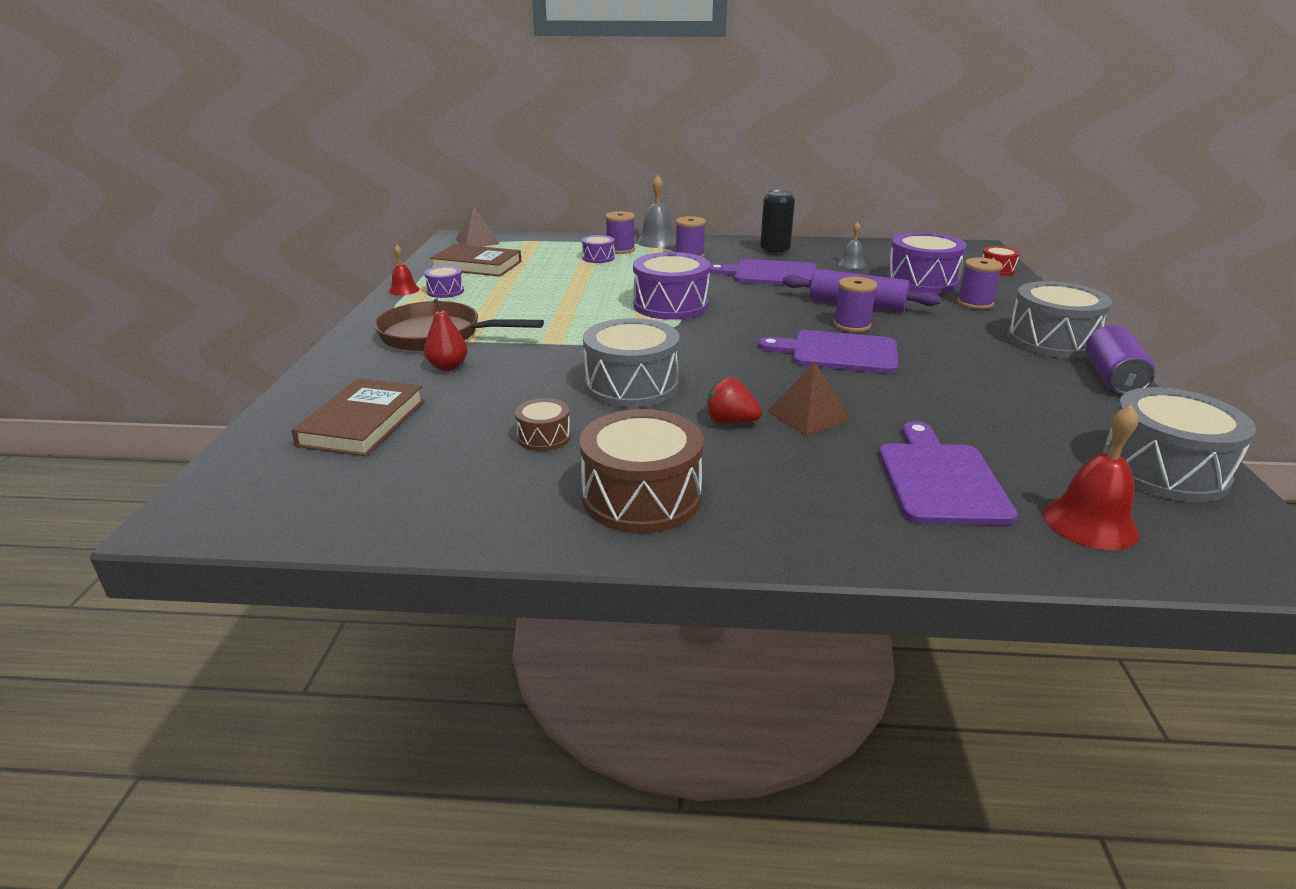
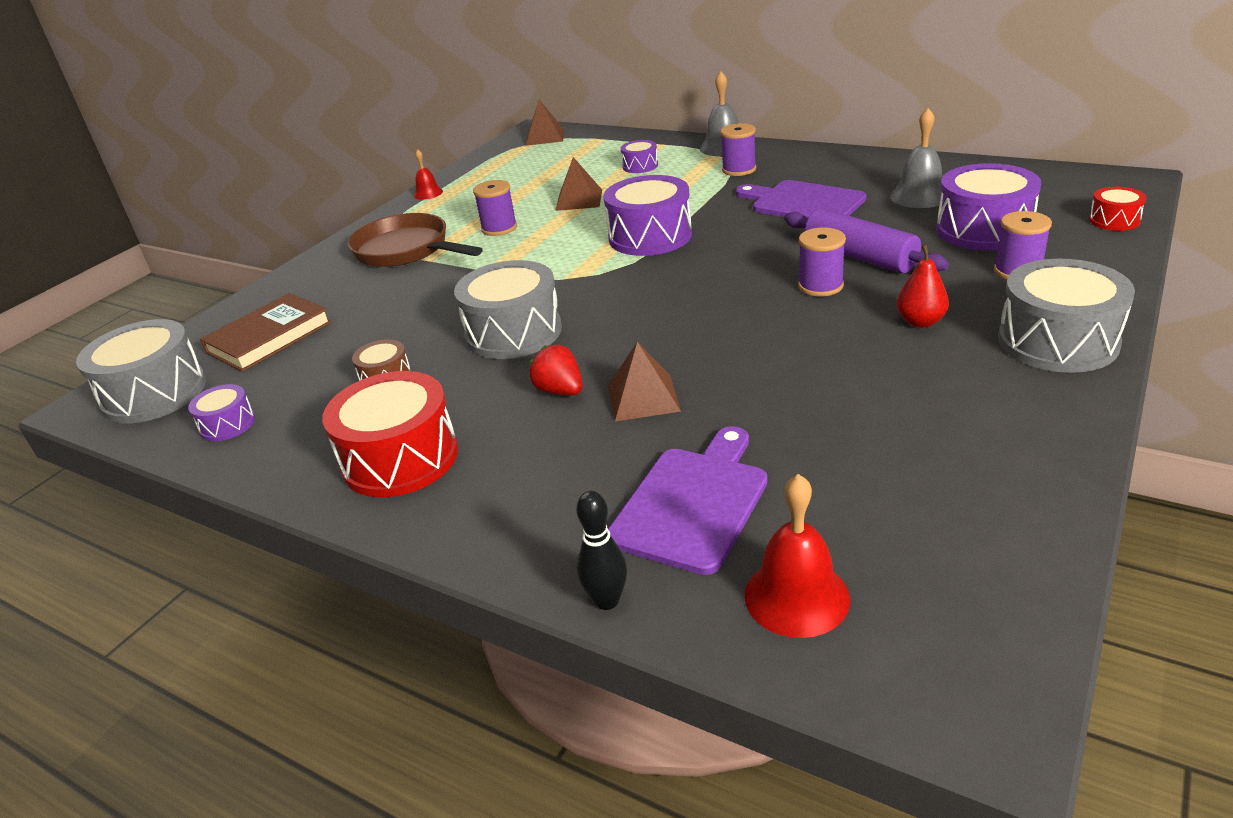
camera: 30 degrees right, 5 degrees up
(445, 291) = (460, 198): purple drum -> purple drum (227, 424)
(448, 367) = (383, 287): red pear -> red pear (920, 322)
(477, 265) = (517, 168): brown book -> none
(570, 284) = (579, 200): none -> brown pyramid
(620, 250) = (673, 156): purple spool -> purple spool (499, 228)
(641, 497) = (400, 458): brown drum -> red drum
(775, 251) = (844, 169): black can -> none
(838, 353) = (763, 322): purple cutting board -> none
(851, 264) = (919, 196): grey bell -> grey bell, size x1.66
(961, 560) = (607, 600): none -> black bowling pin
(1112, 379) = (1074, 411): purple can -> none
(1163, 470) = (977, 553): grey drum -> grey drum (155, 393)

